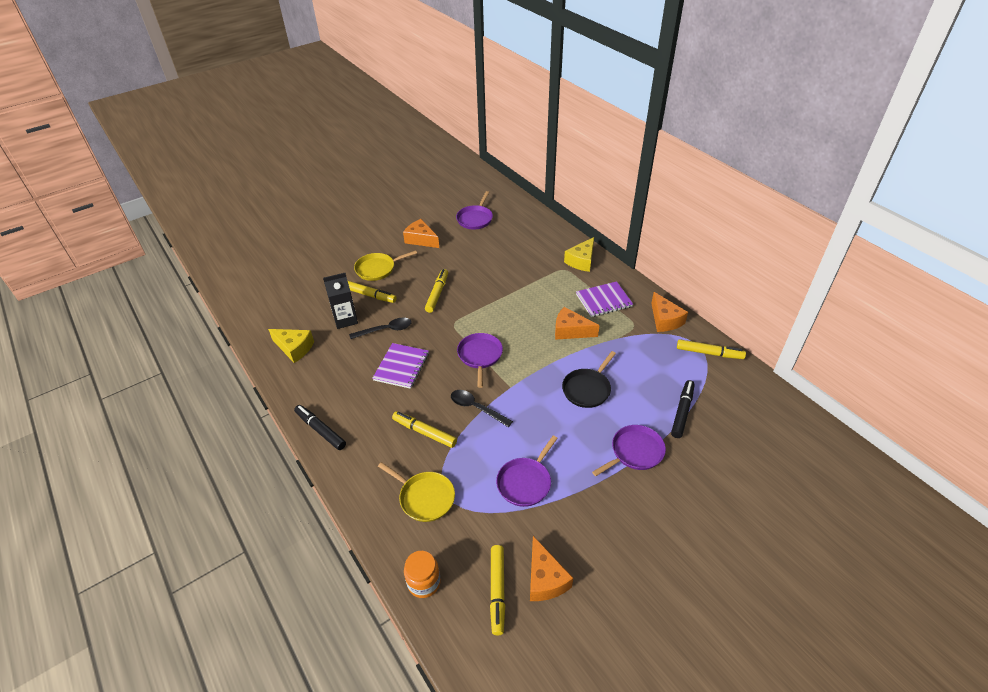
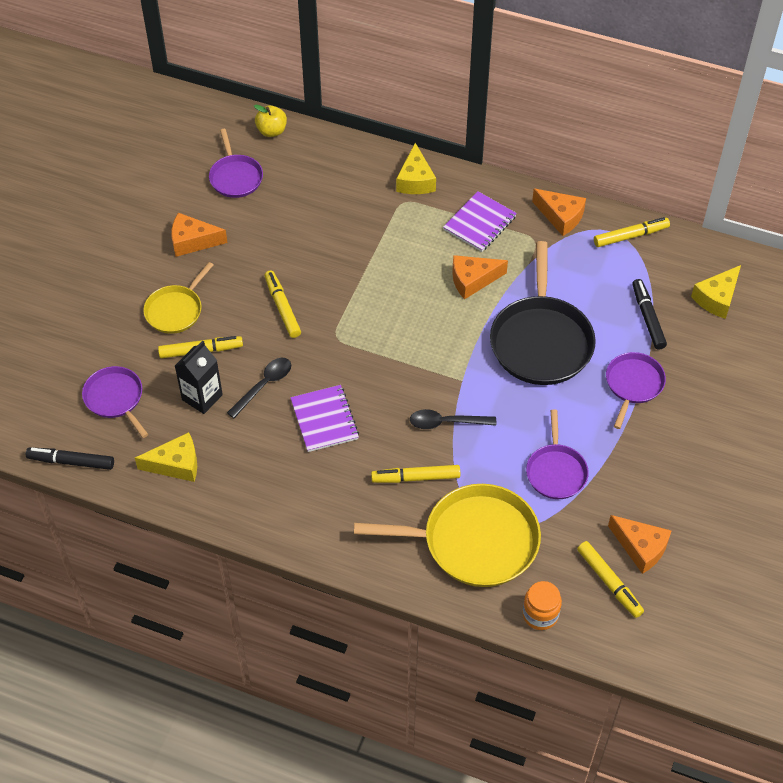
camera: 35 degrees left, 10 degrees up
(320, 430) = (303, 537): black marker -> black marker (71, 461)
(424, 497) = (474, 541): yellow pan -> yellow pan, size x1.79
(480, 356) = (400, 361): purple pan -> purple pan (115, 398)
(517, 205) = (271, 131): none -> yellow apple
(587, 389) = (541, 341): black pan -> black pan, size x1.79
(750, 424) = (717, 298): none -> yellow cheese

